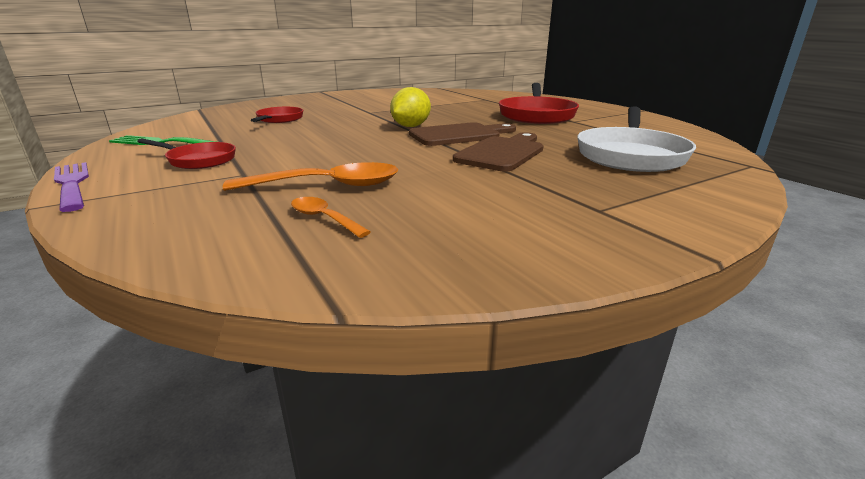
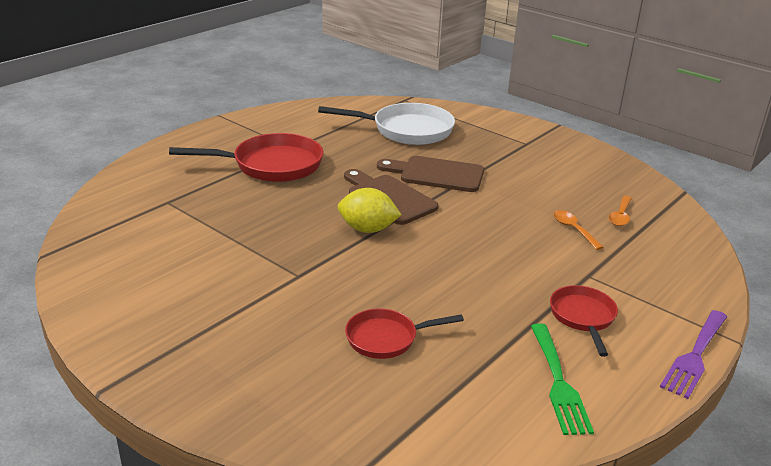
camera: 110 degrees left, 5 degrees up
(327, 185) = (573, 229): orange spoon -> orange spoon, size x0.55

